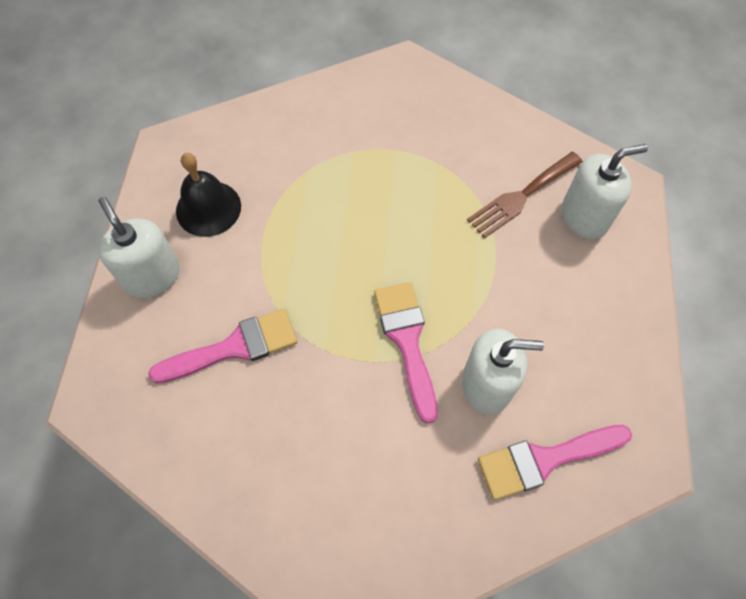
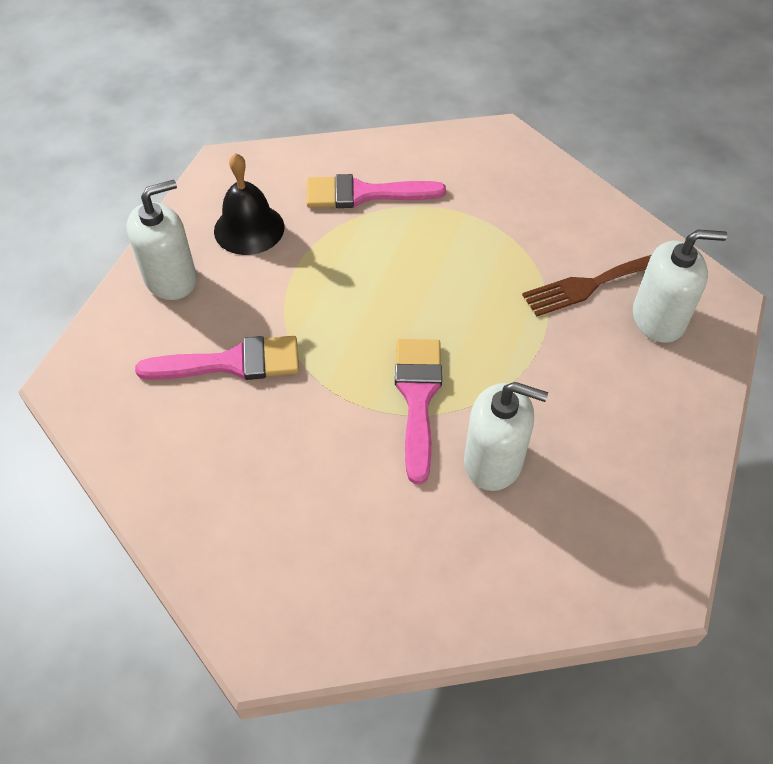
camera: 15 degrees right, 10 degrees down
(152, 276) = (171, 279): white soap dispenser -> white soap dispenser turned 75 degrees clockwise
(545, 459) = (536, 552): pink brush -> pink brush (364, 194)

